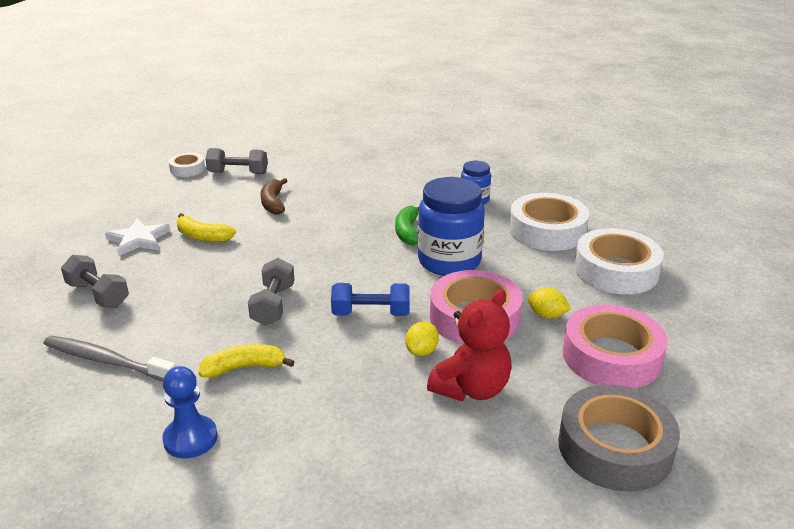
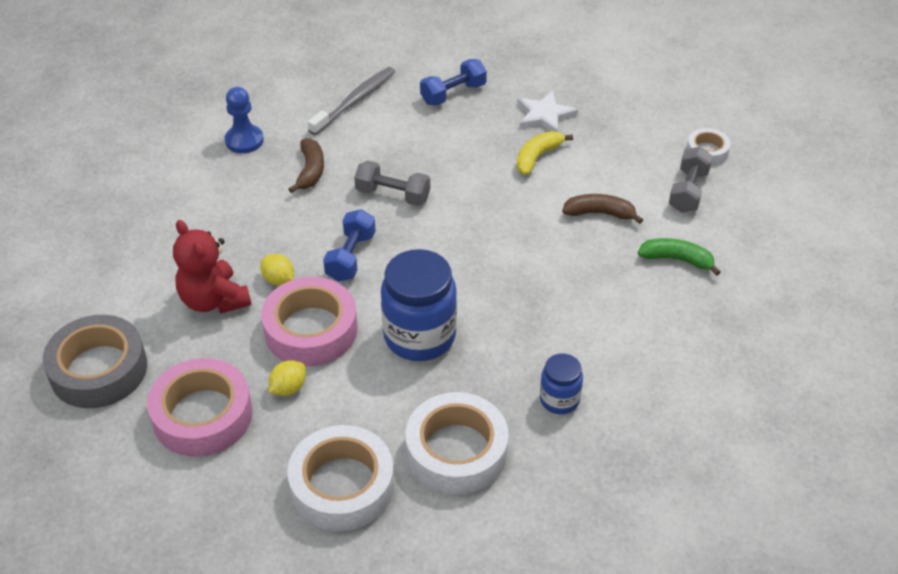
camera: 105 degrees right, 15 degrees up
(98, 294) = (453, 94): grey dumbbell -> blue dumbbell
(244, 367) = (310, 171): yellow banana -> brown banana
(407, 231) = (497, 315): green banana -> green banana (677, 260)

